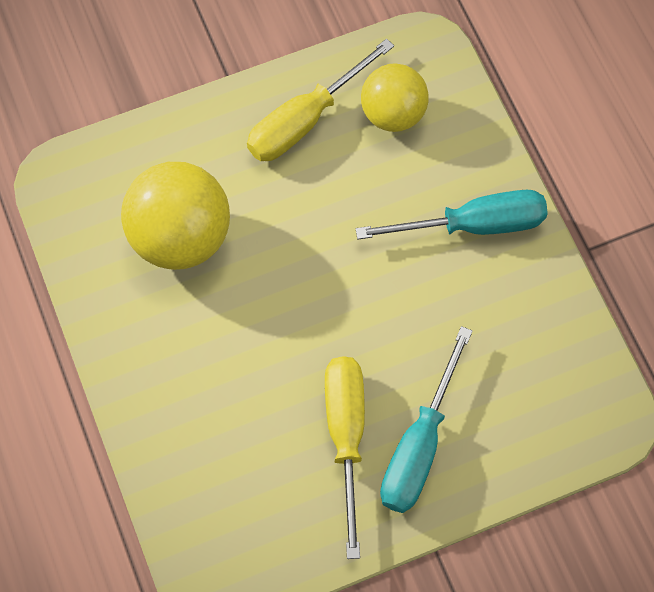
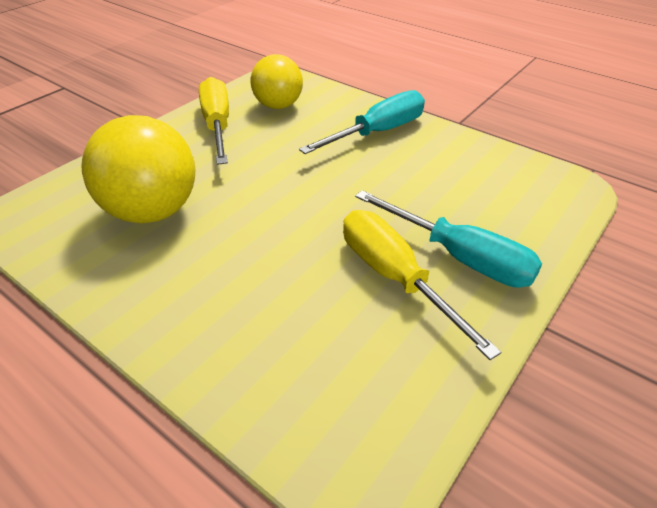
camera: 30 degrees left, 25 degrees down
(305, 120) = (217, 125): yellow screwdriver -> yellow screwdriver turned 150 degrees clockwise
(419, 445) = (459, 257): turquoise screwdriver -> turquoise screwdriver turned 45 degrees counterclockwise

